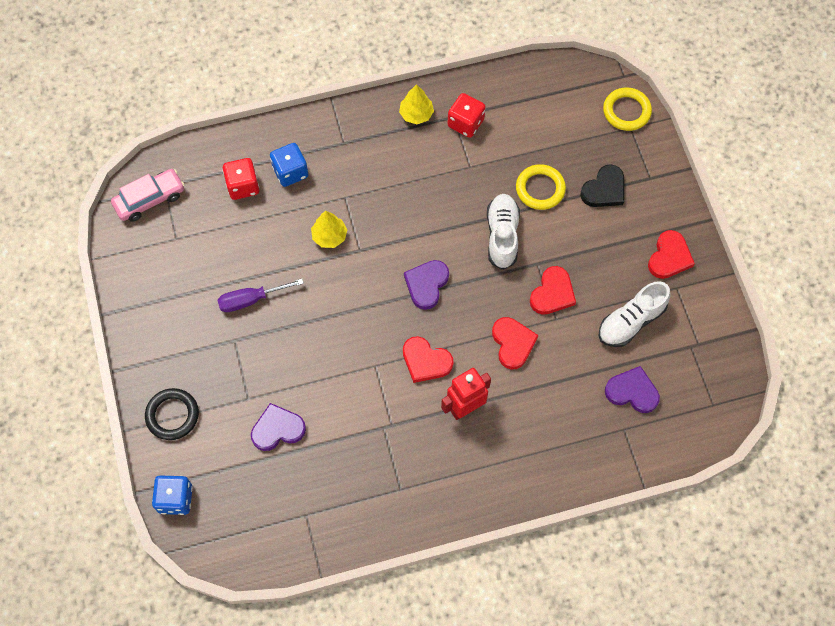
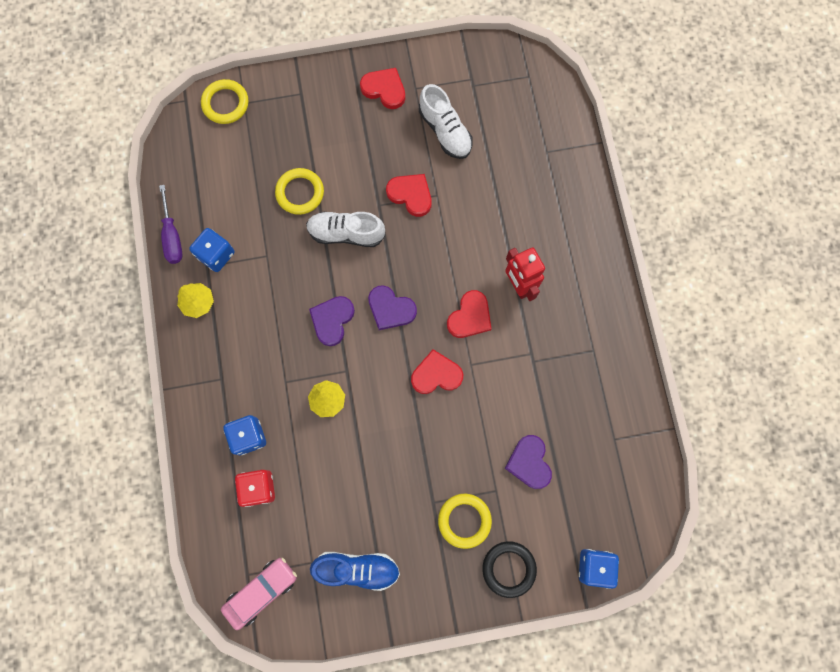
camera: 85 degrees left, 10 degrees up
(150, 199) = (261, 591): pink car -> pink car turned 75 degrees clockwise
(171, 278) = (357, 568): none -> blue shoe
(218, 370) = (464, 520): none -> yellow ring
(251, 299) = (390, 483): purple screwdriver -> purple screwdriver (172, 236)
(465, 123) = (216, 255): red dice -> blue dice
(513, 343) = (458, 236): red heart -> red heart (436, 374)
(604, 189) = (308, 135): black heart -> none
(632, 391) = (512, 140): purple heart -> purple heart (332, 320)

